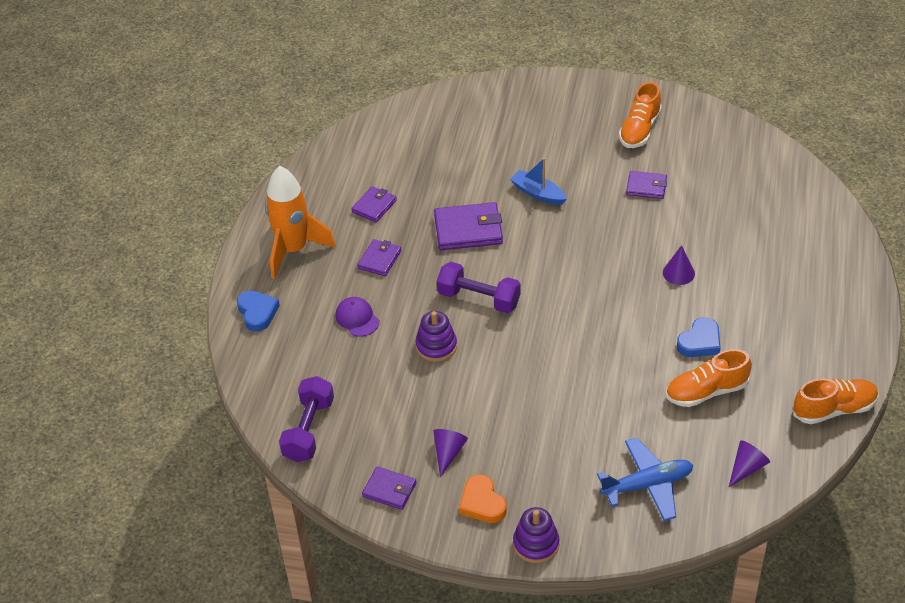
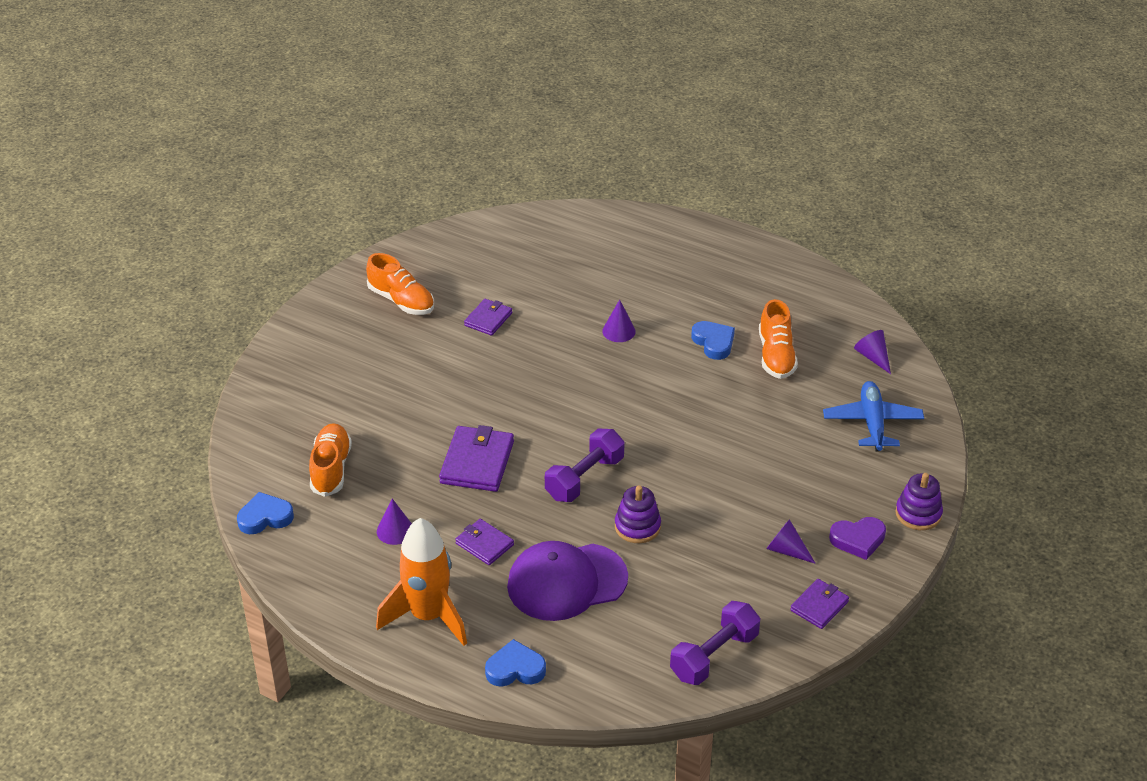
camera: 75 degrees left, 5 degrees down
(309, 430) = (714, 656): purple dumbbell -> purple dumbbell turned 75 degrees counterclockwise
(357, 318) = (566, 582): purple cap -> purple cap, size x2.05
(360, 135) = (265, 517): none -> blue heart
(374, 206) = (395, 530): purple wallet -> purple cone
(482, 503) = (858, 540): orange heart -> purple heart
(538, 193) = (452, 397): blue boat -> none
(834, 409) = (826, 288): orange shoe -> orange shoe (331, 469)

